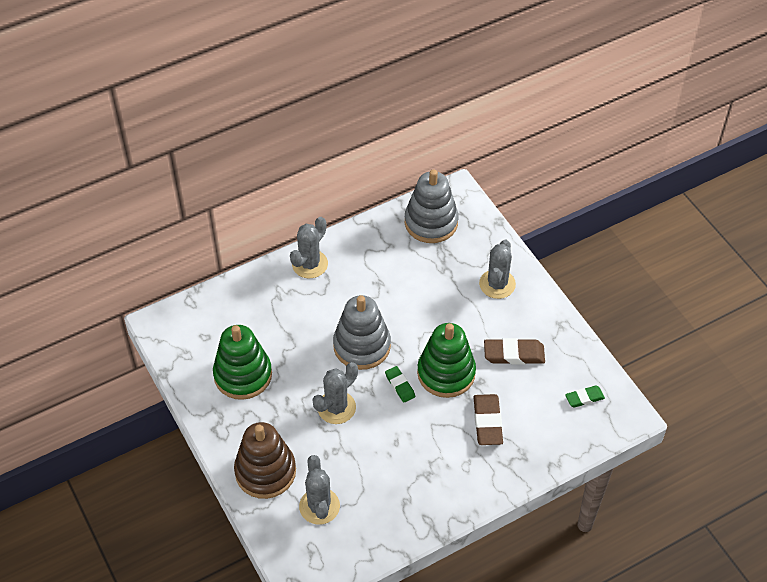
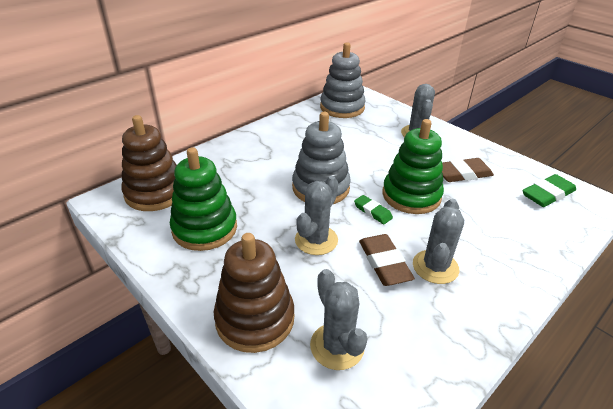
camera: 15 degrees left, 15 degrees down
(204, 322) = (155, 193): none -> brown stacking toy
(310, 264) = (250, 141): grey cactus -> grey cactus (435, 267)
(487, 422) = (475, 226): brown eraser -> brown eraser (384, 263)
(584, 398) = (547, 194): green eraser -> green eraser, size x1.62

